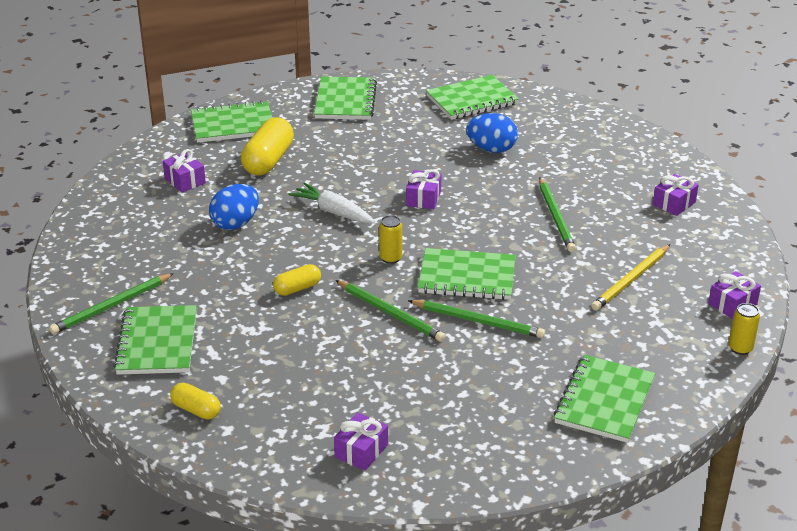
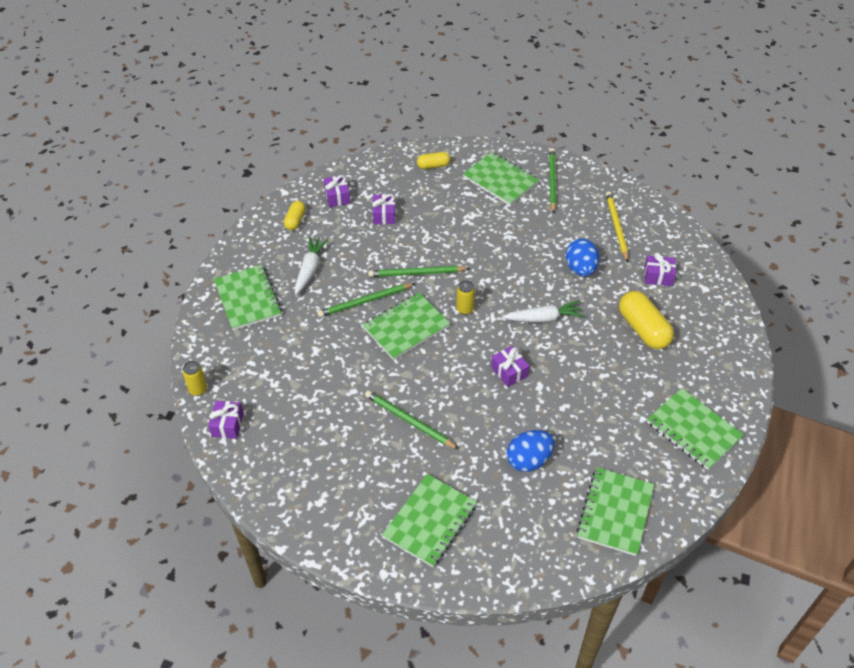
camera: 135 degrees right, 15 degrees up
(233, 125) = (716, 343): green notebook -> green notebook (430, 521)
(297, 288) = (484, 253): yellow capsule -> yellow capsule (295, 220)
(498, 388) = (310, 269): none -> white carrot
(631, 280) = (308, 398): yellow pencil -> yellow pencil (616, 227)
(674, 203) = (343, 502): purple gift -> purple gift (384, 215)

